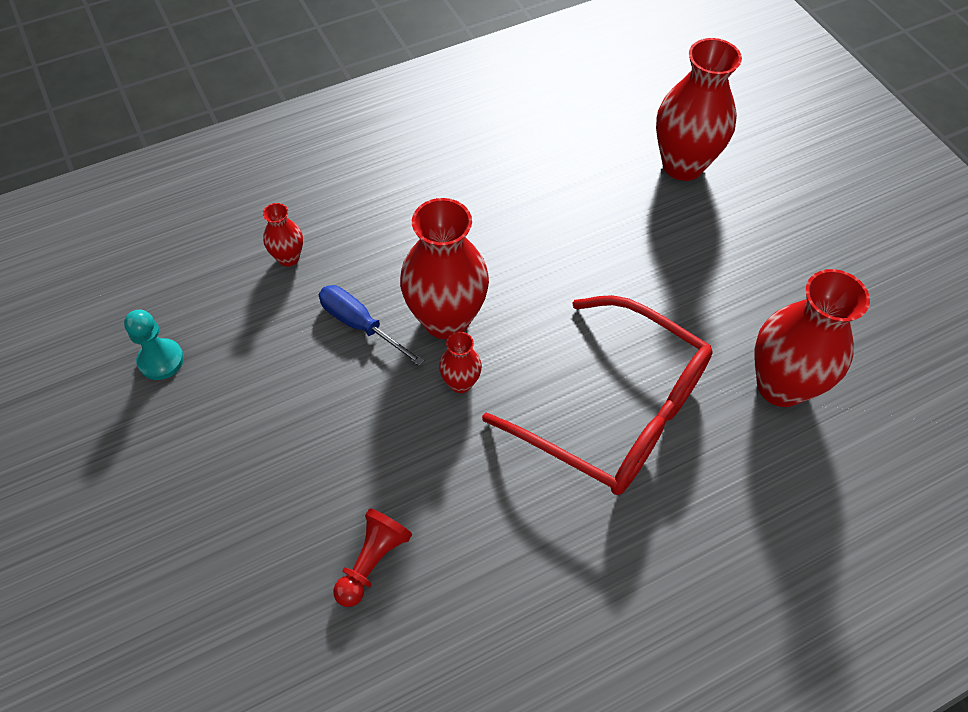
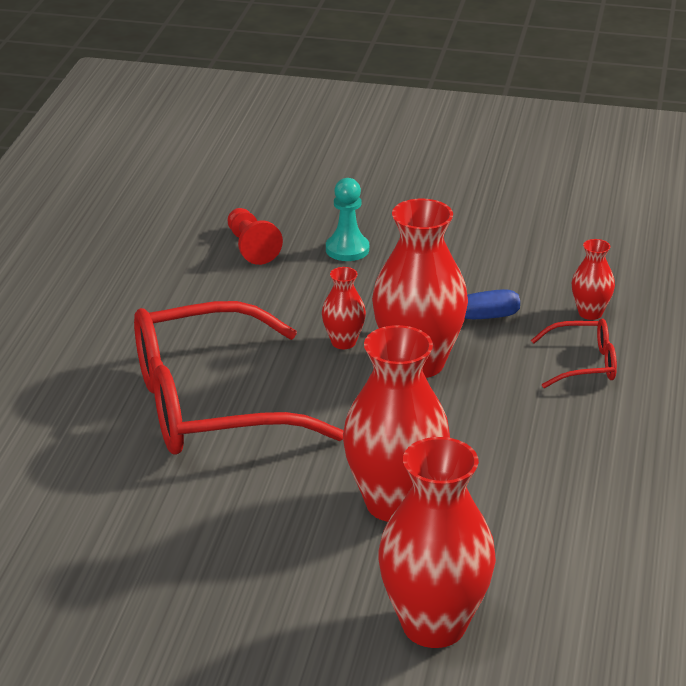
camera: 130 degrees right, 25 degrees down
(161, 360) = (542, 224): turquoise pawn -> turquoise pawn (347, 249)
(362, 228) = (584, 364): none -> red glasses
(780, 386) = (99, 512): red vase -> red vase (395, 503)

